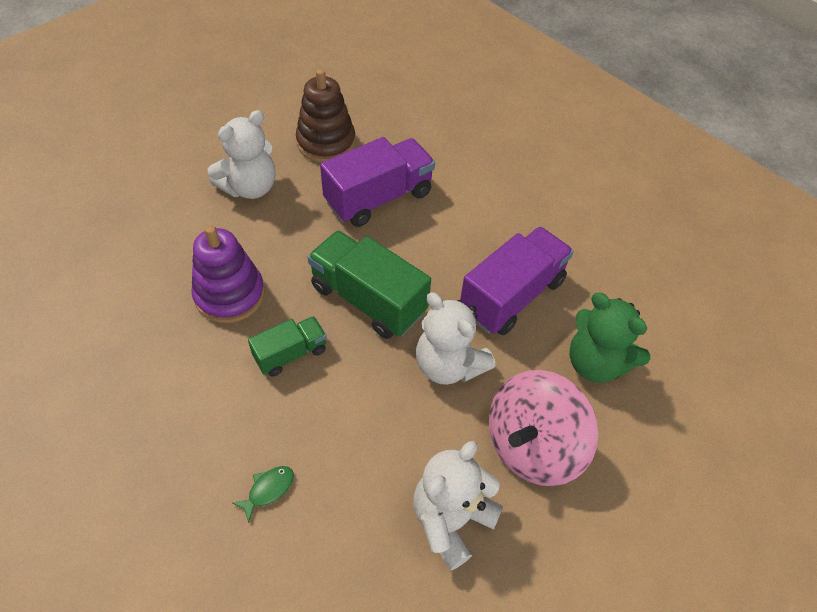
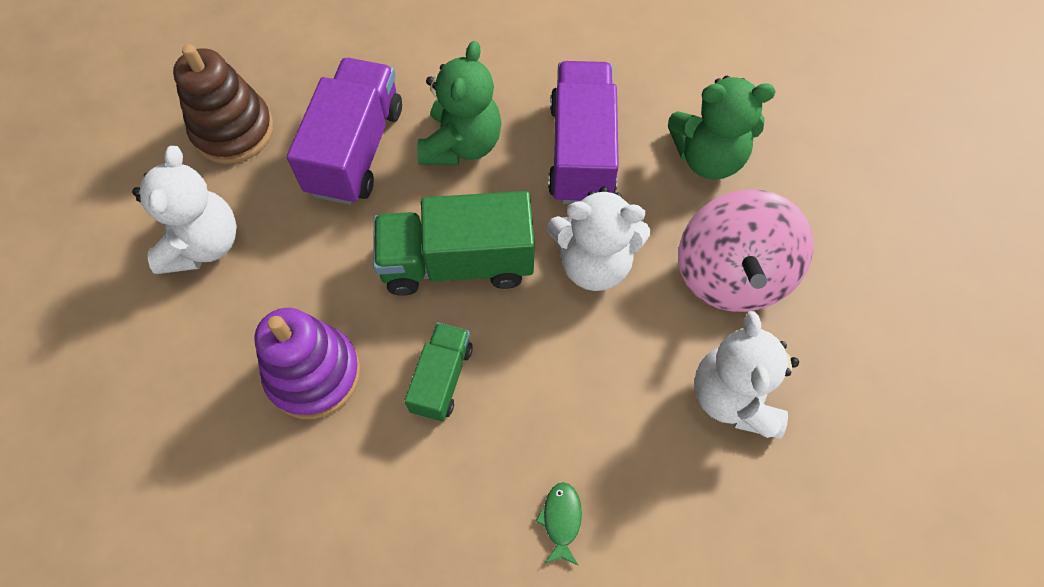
camera: 40 degrees left, 10 degrees up
(442, 238) = (461, 144): none -> green teddy bear

